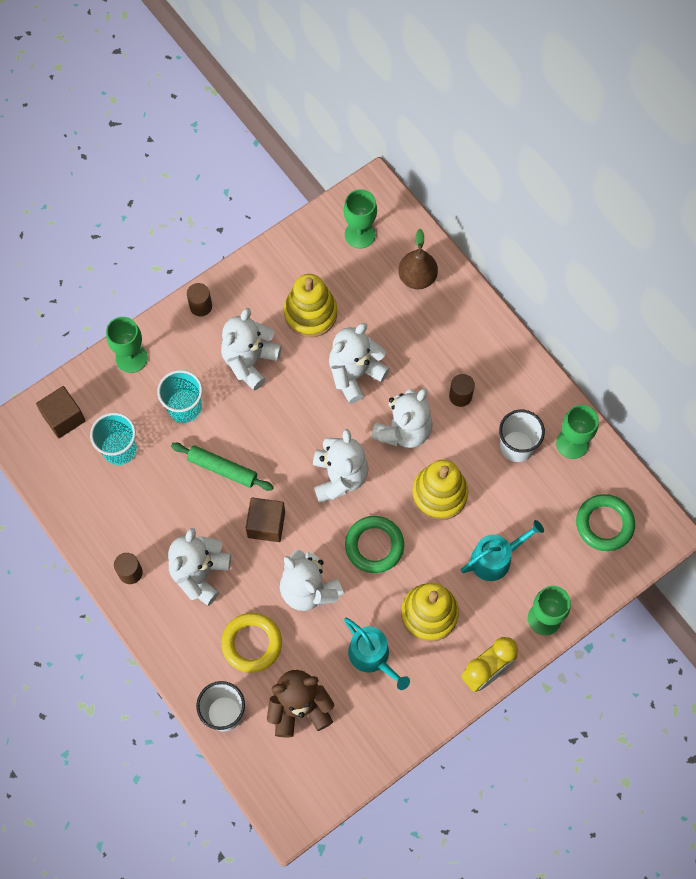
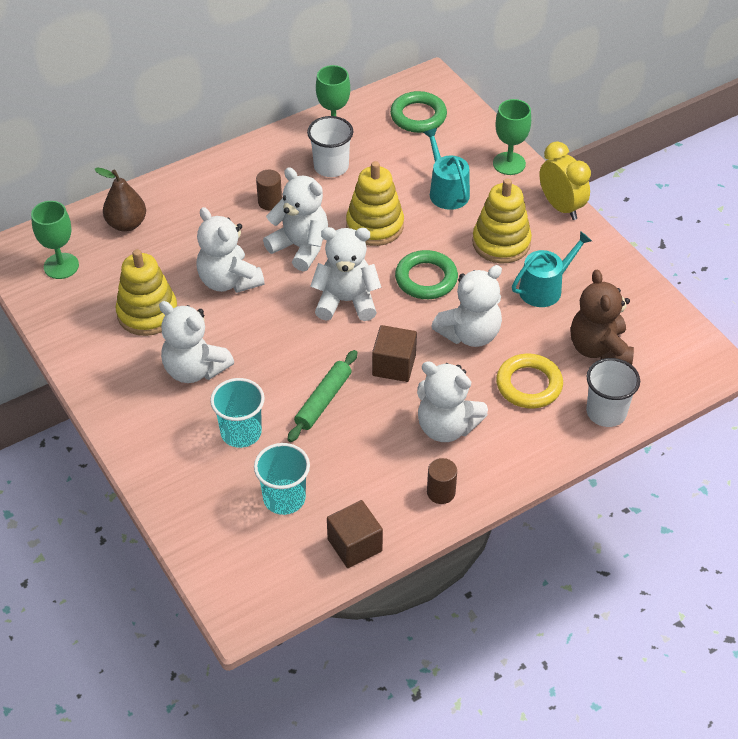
camera: 85 degrees left, 20 degrees down
(63, 418) = (233, 556): brown cube -> brown cube (354, 545)
(131, 358) = (166, 482): green goblet -> none
(201, 306) = (113, 411): brown cylinder -> none

